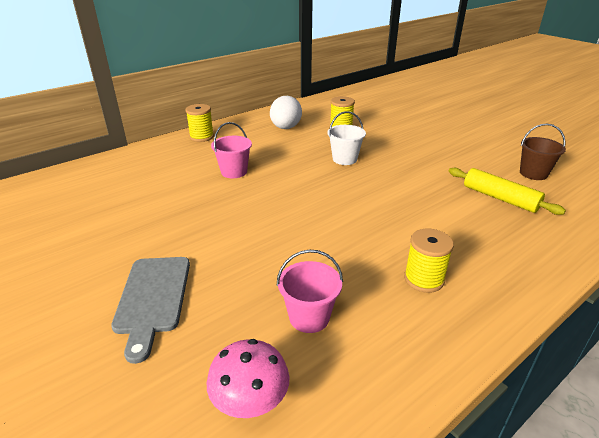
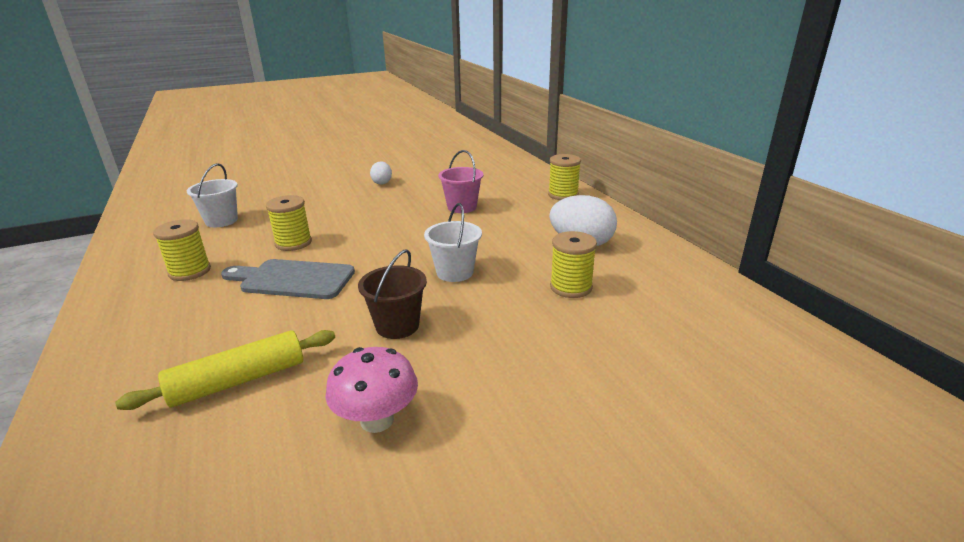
camera: 105 degrees right, 5 degrees down
(153, 298) = (303, 180): grey cutting board -> grey cutting board (293, 279)
(167, 227) = (382, 183): none -> white egg
(250, 403) = (188, 201): pink mushroom -> pink mushroom (377, 420)
(309, 317) = (221, 221): pink bucket -> white bucket
(338, 238) = (293, 243): none -> yellow spool
(533, 173) = (258, 475): brown bucket -> brown bucket (397, 326)

